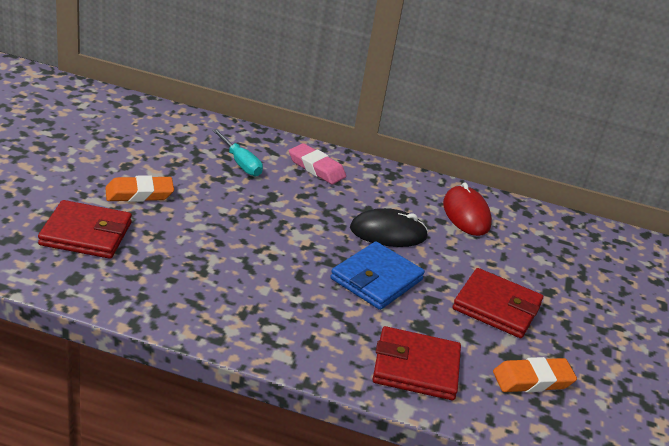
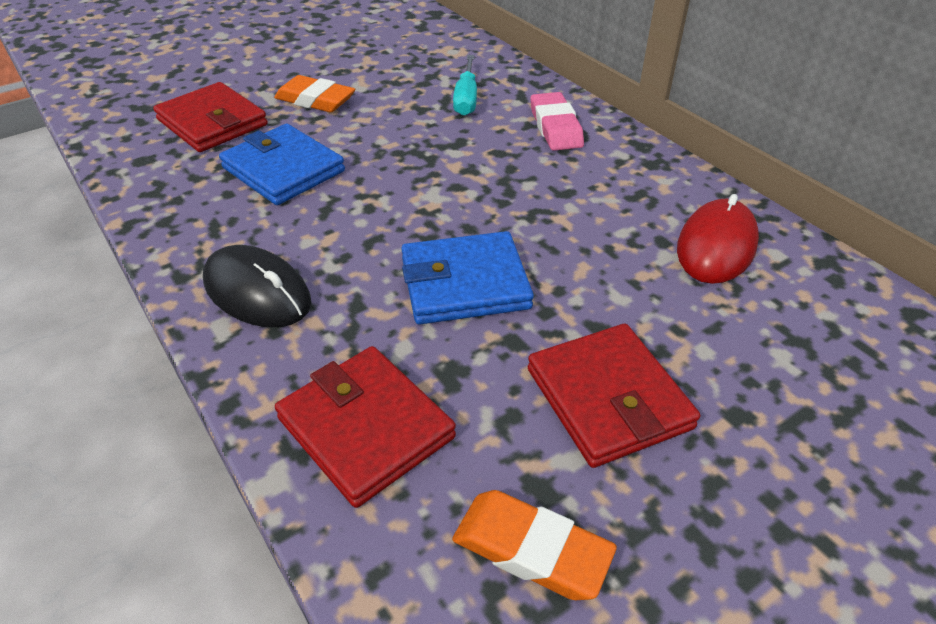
camera: 45 degrees right, 10 degrees up
(187, 250) = (283, 169): none -> blue wallet
(388, 232) = (558, 230): black mouse -> black mouse (257, 291)

